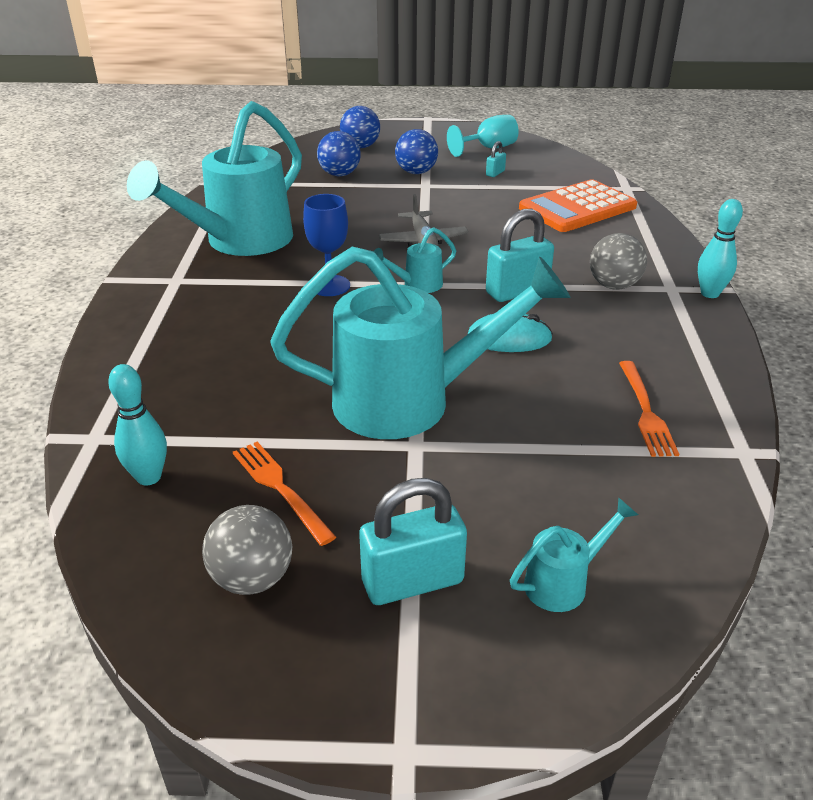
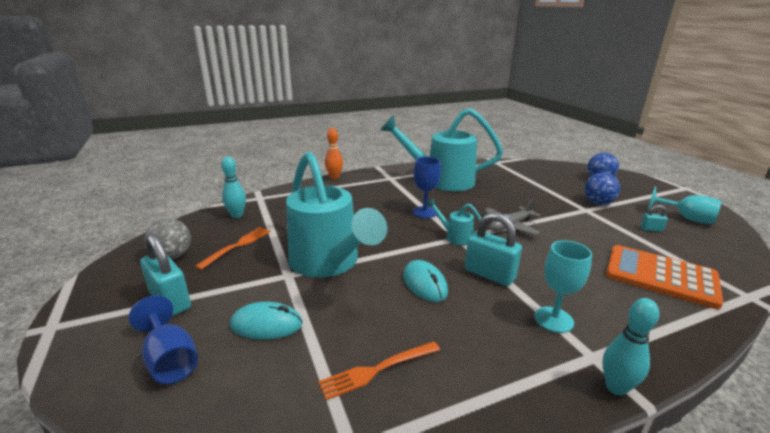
camera: 65 degrees right, 10 degrees down
(102, 333) = (334, 177): none -> orange bowling pin
(339, 174) = (553, 183): blue ball -> none
(527, 482) = (266, 324): none -> turquoise mouse
(563, 582) = (170, 360): turquoise watering can -> blue goblet
(613, 285) = (553, 319): grey ball -> turquoise goblet

